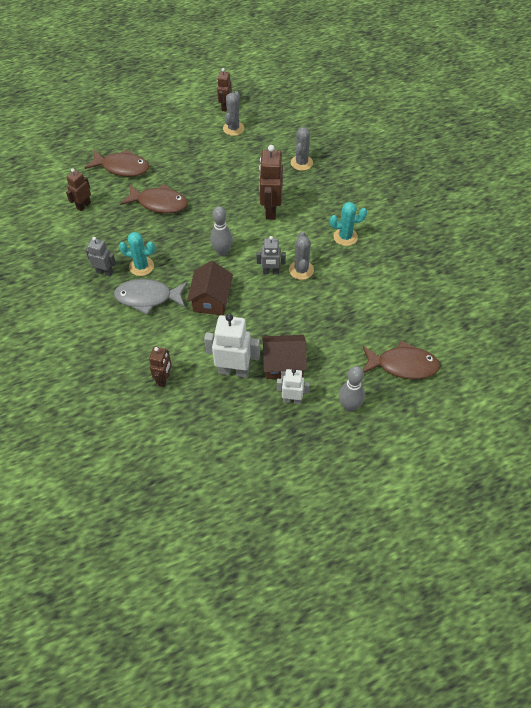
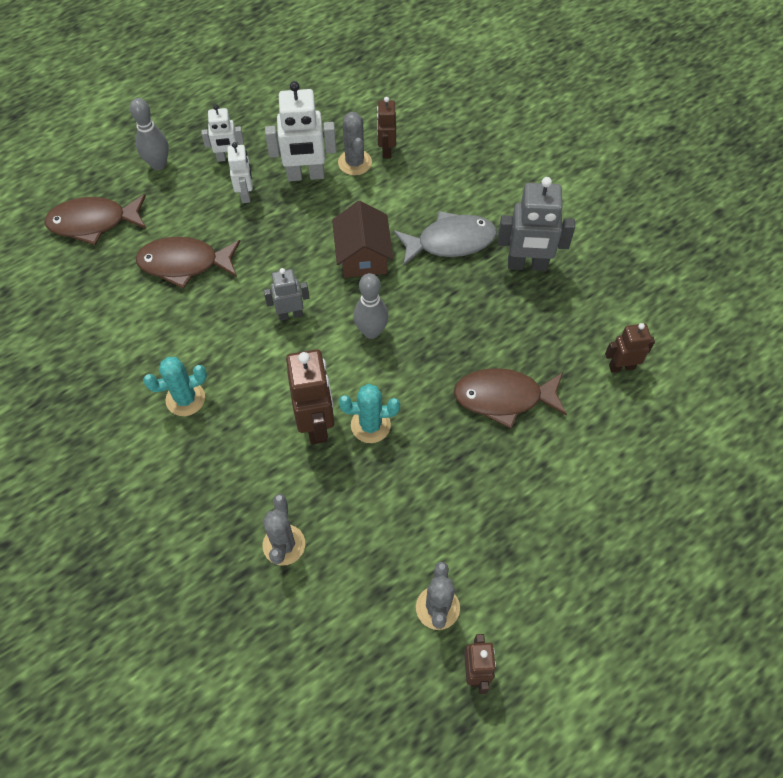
camera: 165 degrees right, 5 degrees up
(83, 205) = (621, 366): brown robot -> brown robot turned 120 degrees counterclockwise
(105, 272) = (527, 265): grey robot -> grey robot, size x1.68
(122, 167) = (601, 458): brown fish -> brown fish (184, 263)
(141, 266) = (480, 284): turquoise cactus -> turquoise cactus (370, 425)
(283, 364) = (246, 194): brown house -> white robot
(301, 270) = (246, 326): grey cactus -> grey cactus (355, 162)

